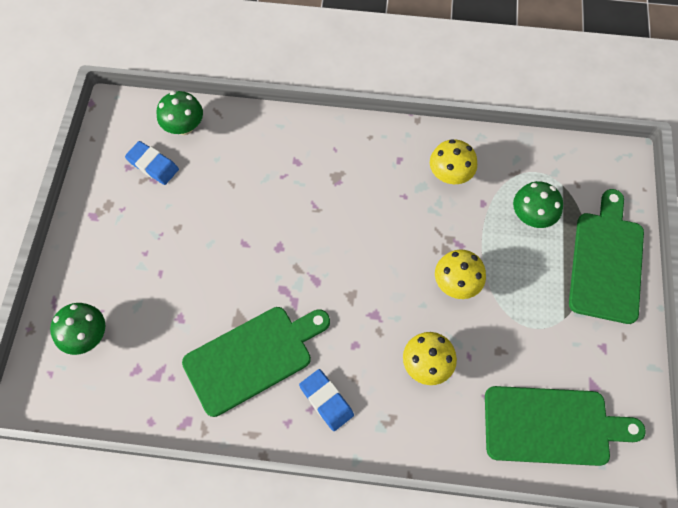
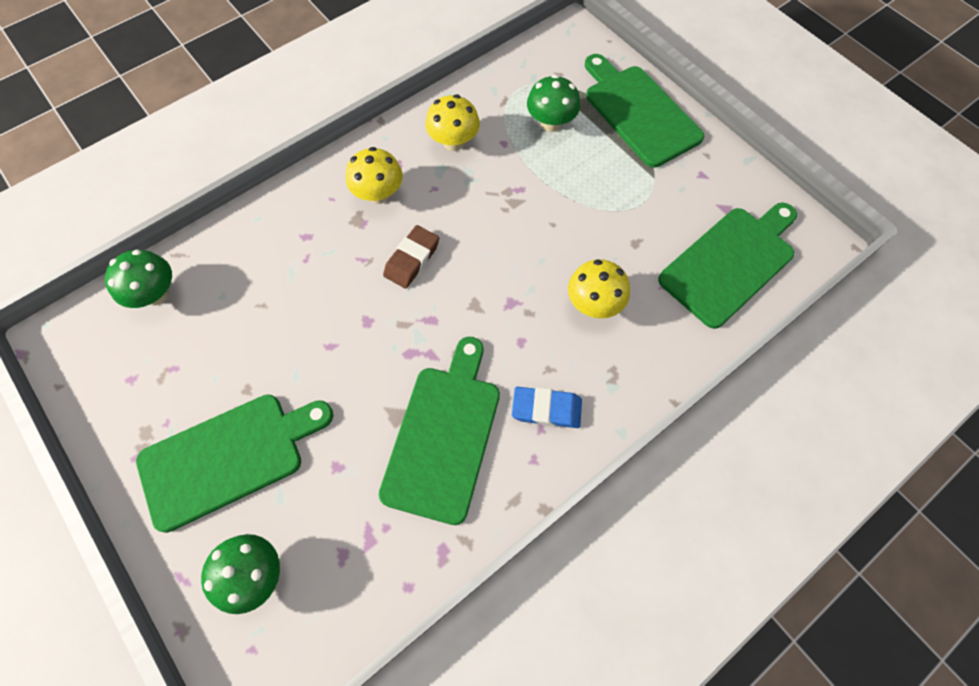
camera: 45 degrees left, 0 degrees up
(133, 258) = (228, 457): none -> green cutting board
(153, 165) = (158, 355): blue eraser -> none
(343, 232) = (412, 259): none -> brown eraser
(456, 283) = (549, 221): yellow mushroom -> yellow mushroom (379, 194)

